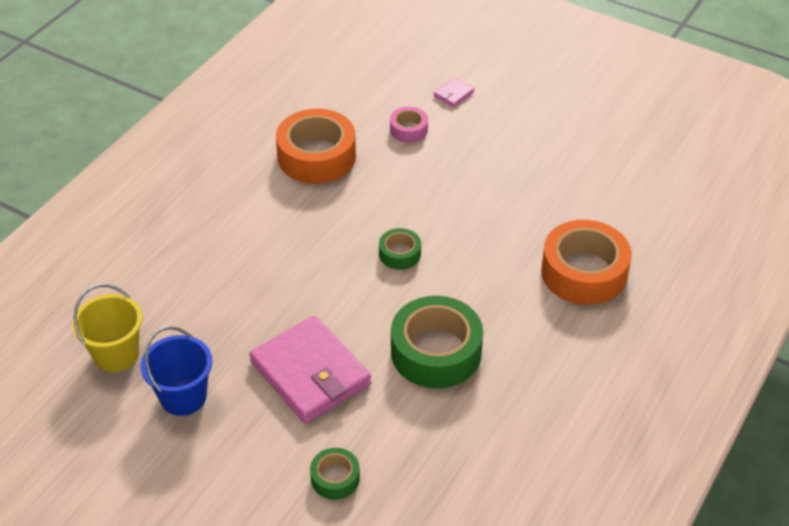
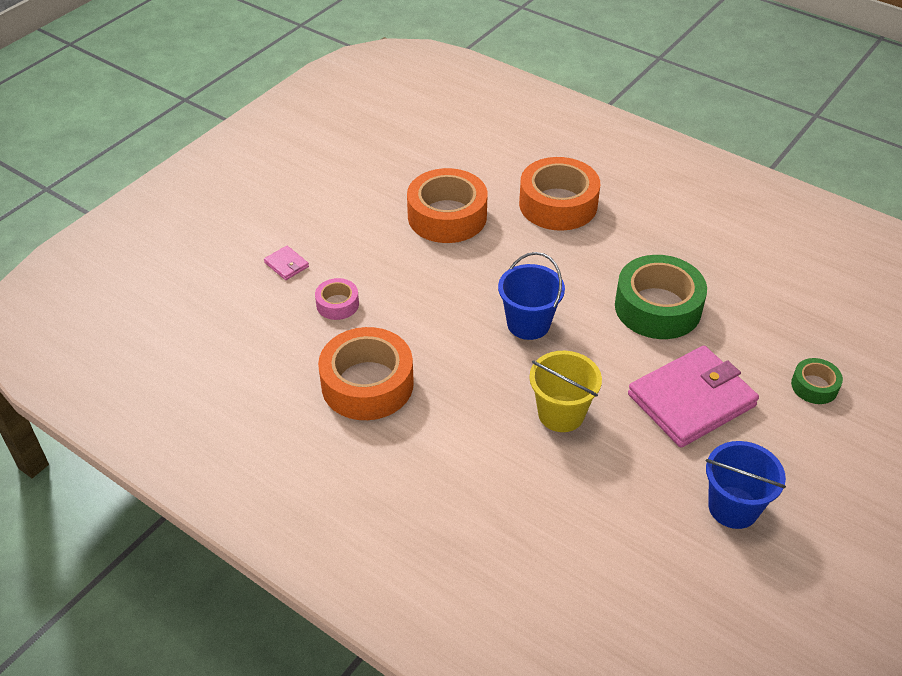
camera: 85 degrees left, 0 degrees up
(116, 354) = (678, 575): yellow bucket -> yellow bucket (561, 414)
(400, 254) = (528, 324): green tape -> blue bucket
(543, 190) = (447, 216): none -> orange tape

